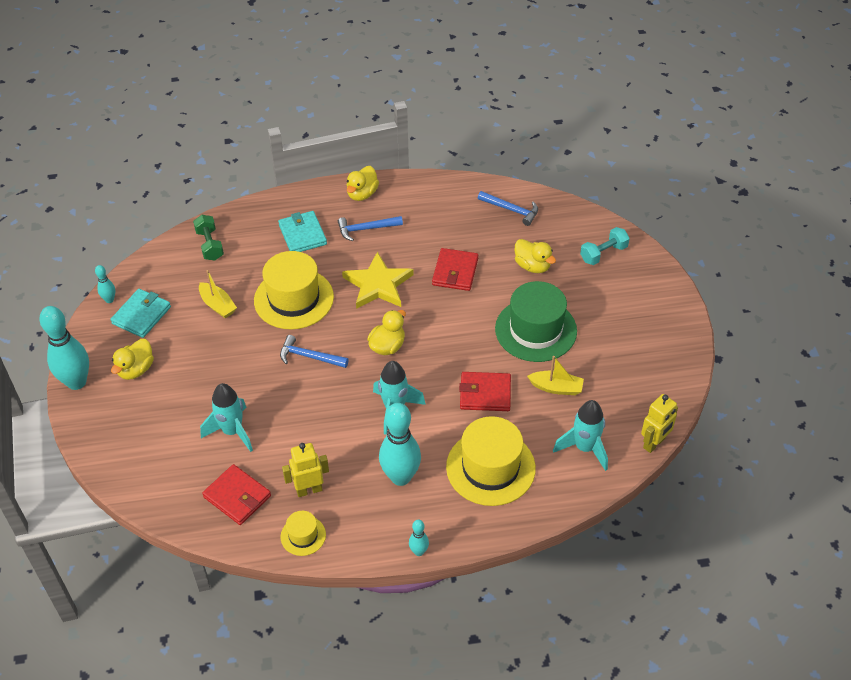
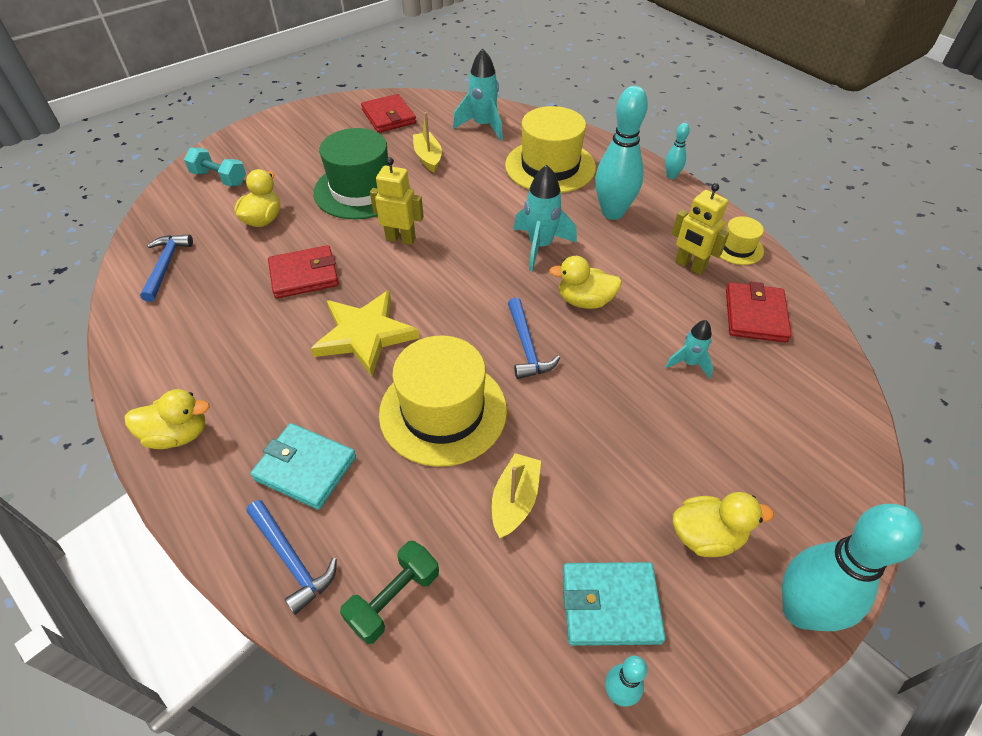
camera: 120 degrees left, 0 degrees up
(232, 431) = (689, 363): turquoise rocket -> turquoise rocket, size x0.58
(302, 234) = (305, 468): turquoise wallet -> turquoise wallet turned 75 degrees clockwise
(366, 229) = (260, 394): blue hammer -> blue hammer (291, 560)
(387, 346) = (460, 285): yellow duck -> yellow duck (584, 301)
(485, 393) = (469, 195): red wallet -> red wallet (389, 117)
(654, 443) = (448, 98): yellow robot -> yellow robot (401, 239)

